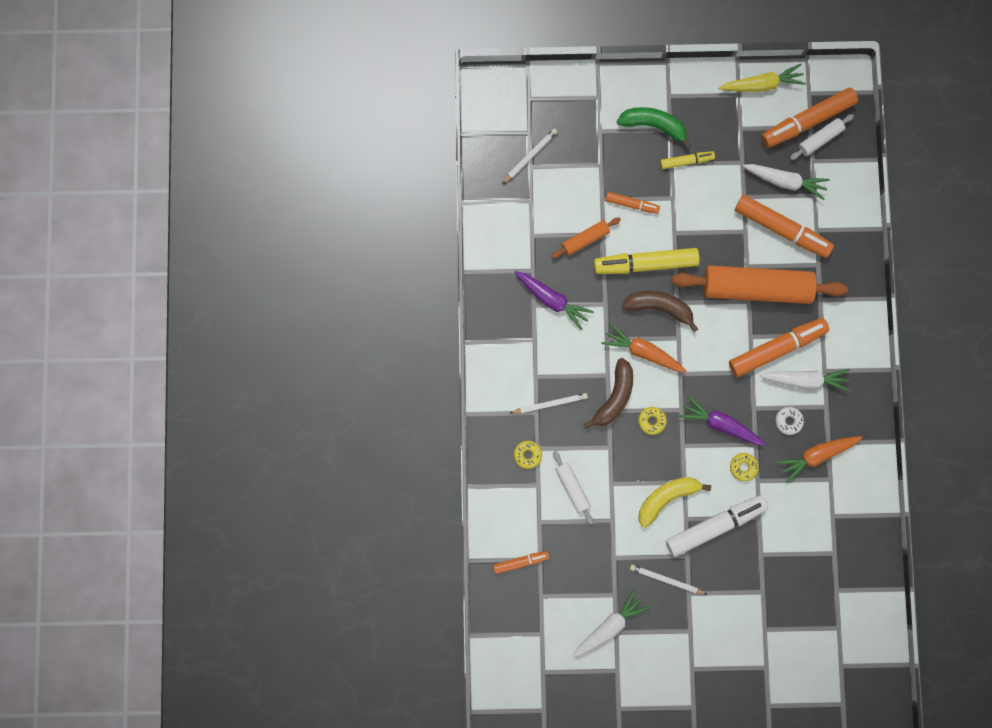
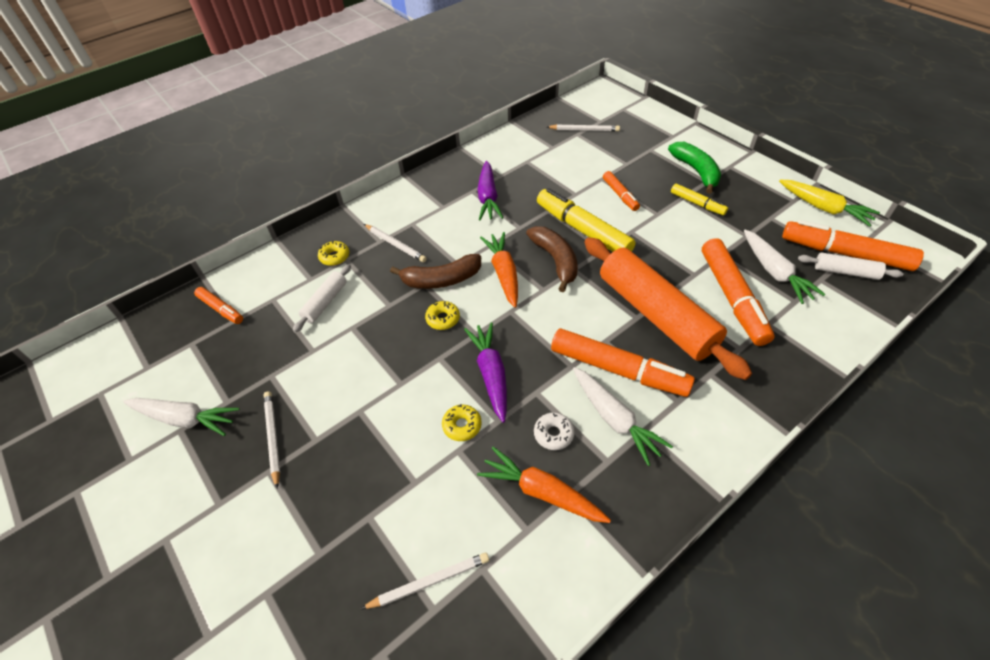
camera: 55 degrees right, 30 degrees down
(585, 239) = (559, 187): orange rolling pin -> none
(667, 497) = (371, 379): yellow banana -> none
(715, 525) = (371, 443): white marker -> none
(819, 546) = (429, 581): none -> white pencil

